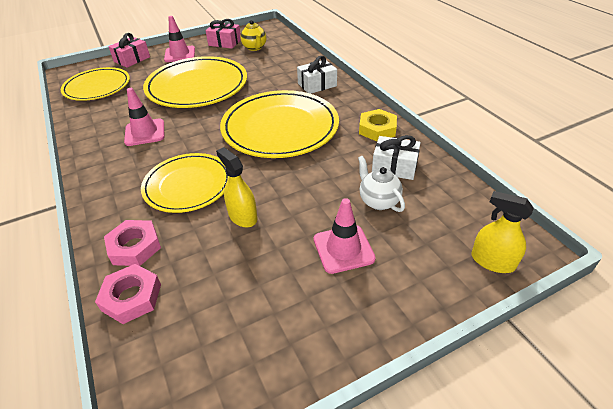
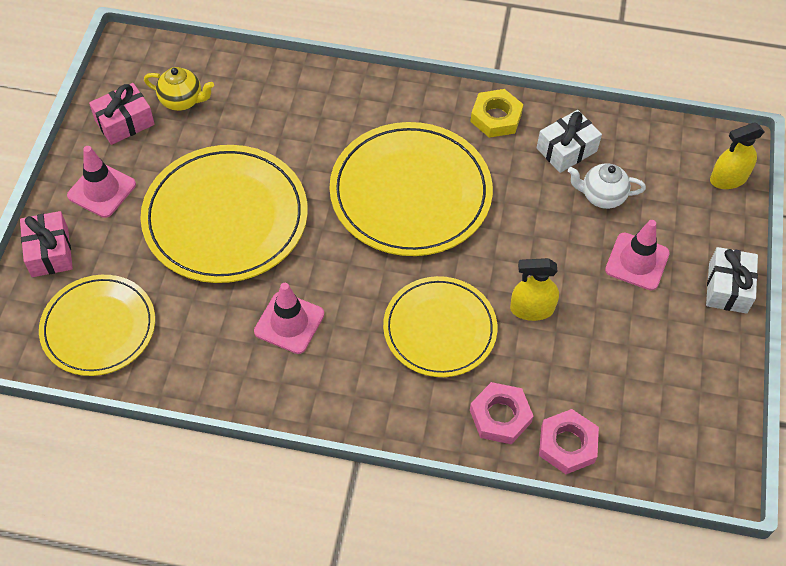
camera: 55 degrees left, 15 degrees up
(317, 85) = (354, 104): white gift -> white gift (727, 288)

